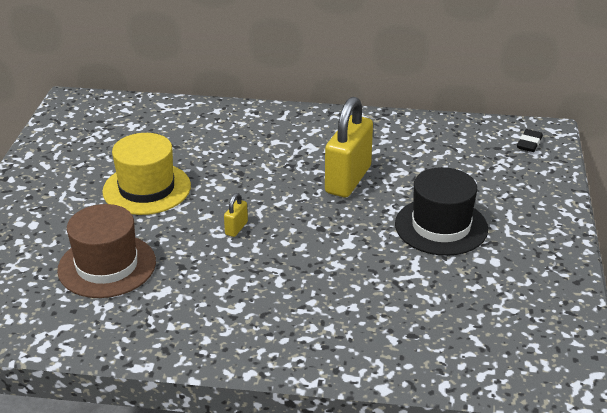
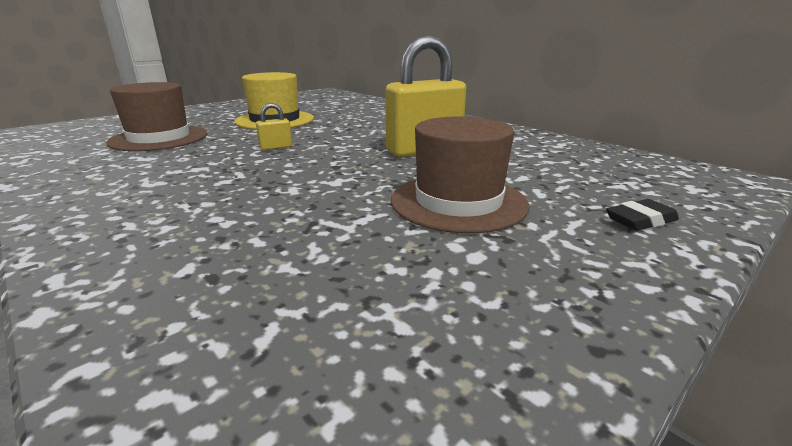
camera: 40 degrees right, 10 degrees down
(441, 226) = (458, 202): black hat -> brown hat
(529, 143) = (694, 180): black eraser -> black eraser (640, 220)

